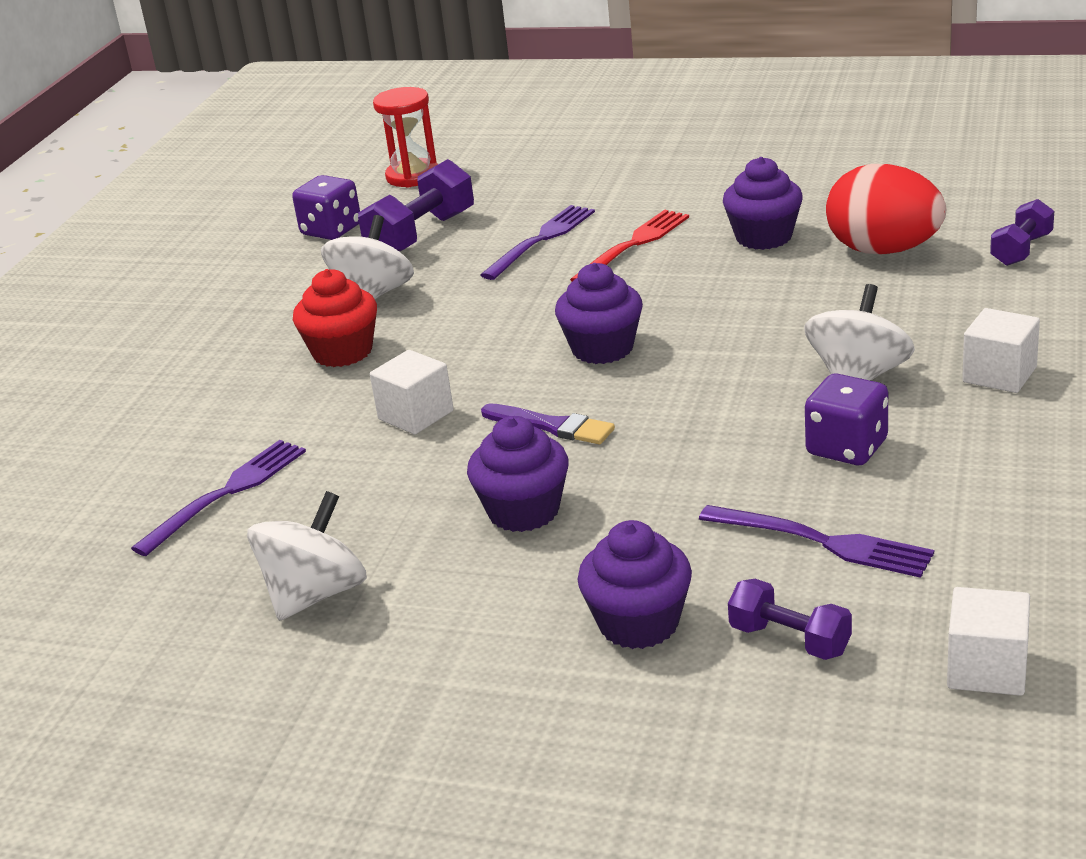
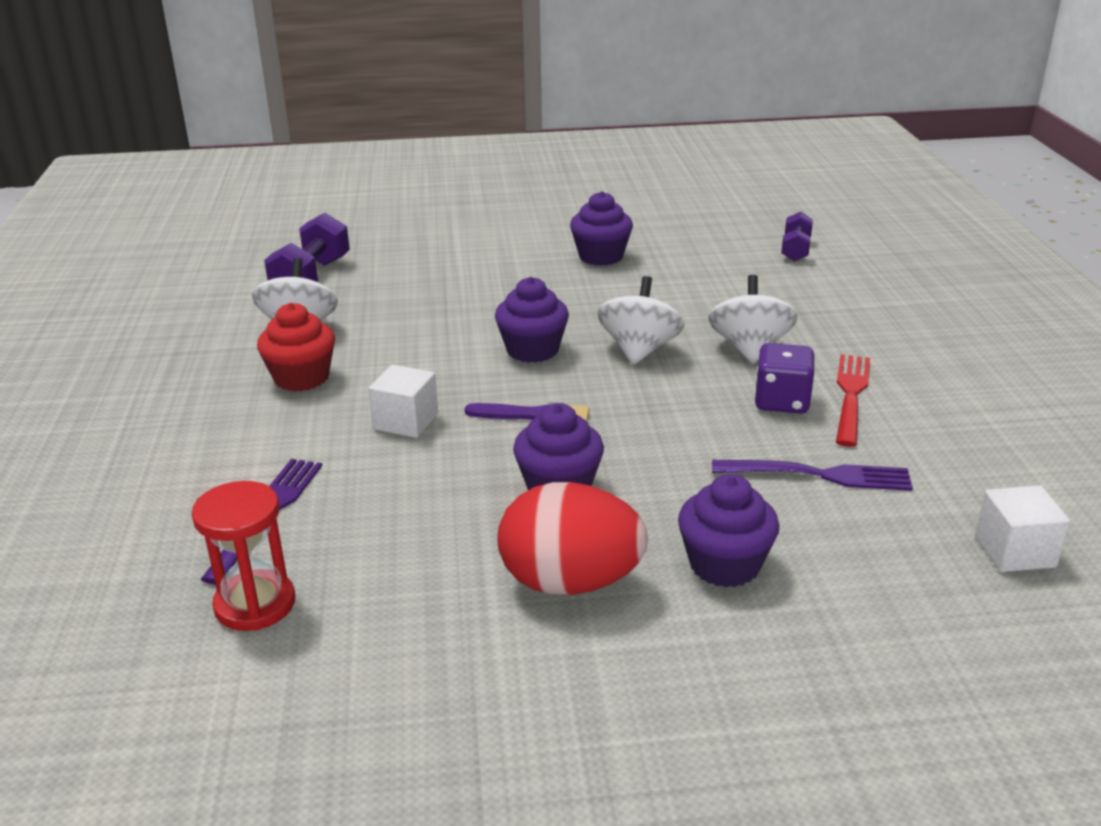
camera: 25 degrees left, 0 degrees up
(315, 594) = (416, 591): white spinning top -> white spinning top (639, 350)
(331, 230) = (224, 281): purple dice -> none
(413, 176) = (272, 234): red hourglass -> red hourglass (255, 604)
(541, 239) = (421, 273): purple fork -> none
(634, 244) = (501, 270): red fork -> red fork (850, 395)
(790, 640) = (854, 556): purple dumbbell -> none
(884, 250) = (698, 258): red egg -> red egg (570, 582)
(999, 375) = (849, 336): white cube -> none

